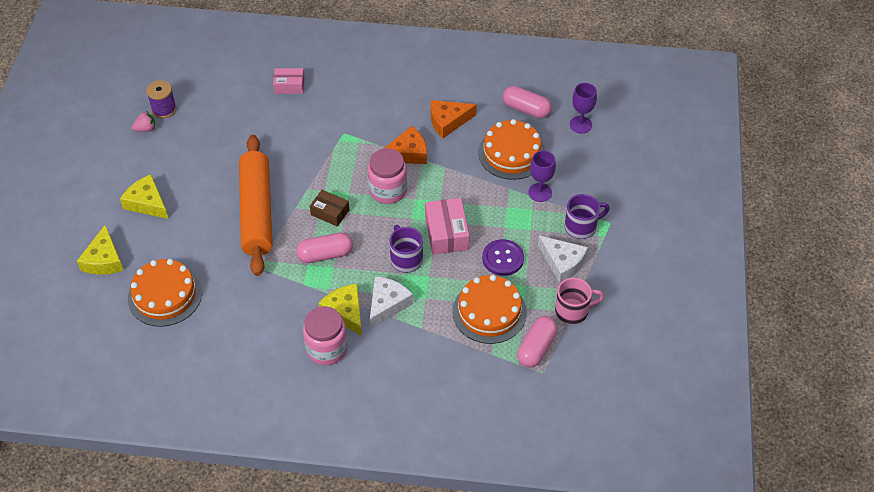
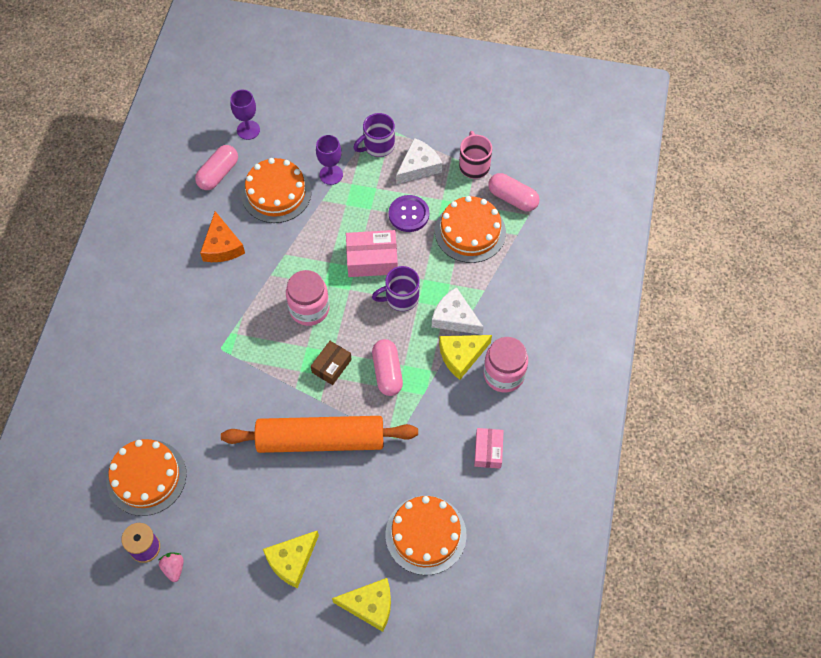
camera: 85 degrees left, 10 degrees up
(224, 102) = (146, 477): none -> orange cake
(289, 86) = (135, 403): pink box -> pink box (488, 451)
(408, 153) = (260, 287): orange cheese -> none
(581, 227) = (378, 146): purple mug -> purple mug turned 105 degrees counterclockwise

